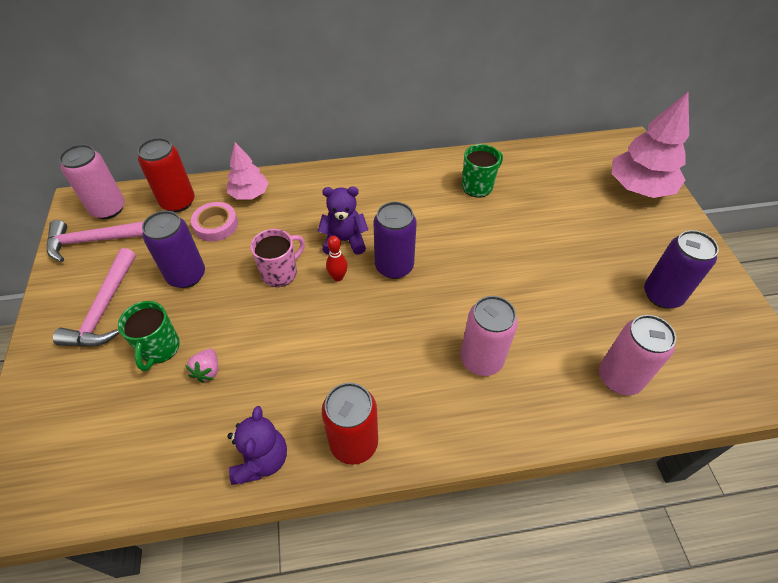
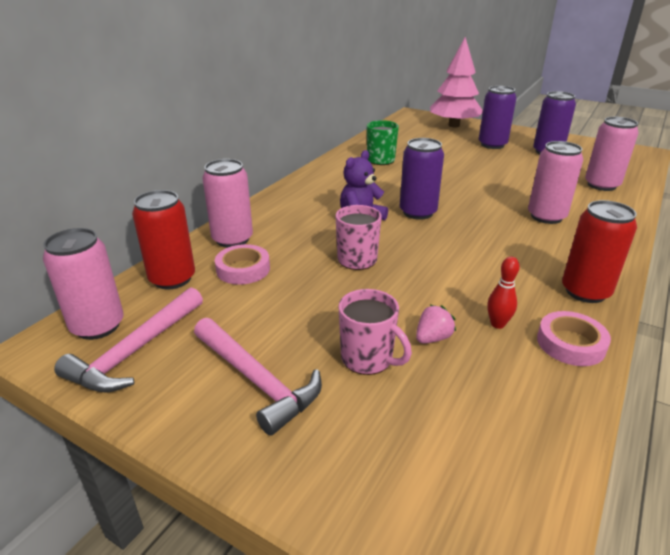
camera: 50 degrees left, 20 degrees down
(159, 348) = (368, 359): green mug -> pink mug
(186, 275) = (287, 308): purple can -> purple can (492, 145)
(208, 371) = (432, 338): pink strawberry -> pink strawberry turned 90 degrees counterclockwise
(249, 194) = (232, 239): pink tree -> pink can
(261, 460) = (570, 343): purple teddy bear -> pink tape
(338, 277) = (398, 237): red bowling pin -> red bowling pin (497, 324)

